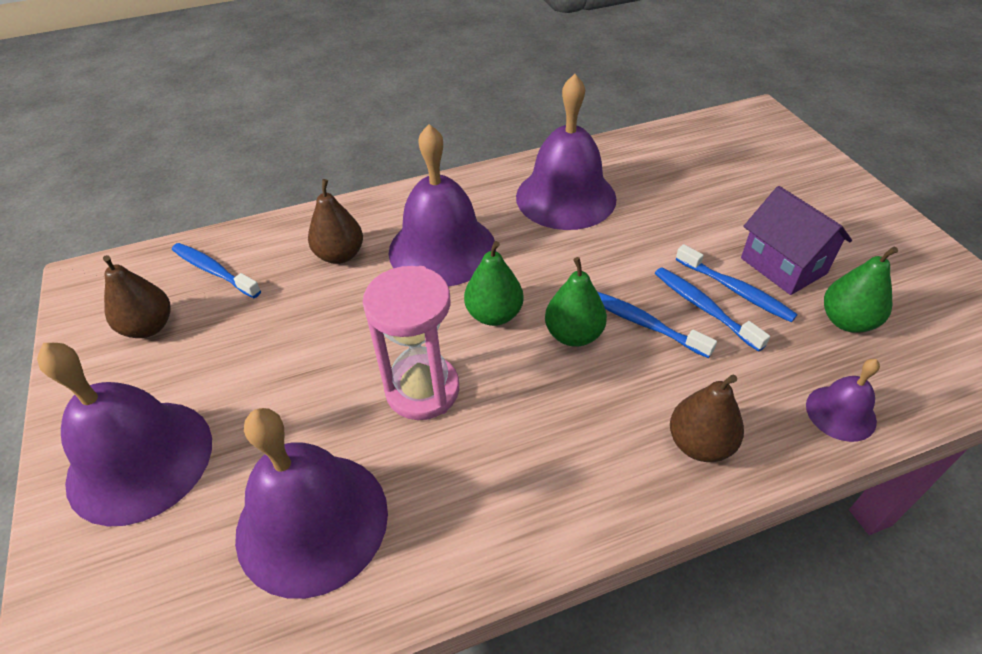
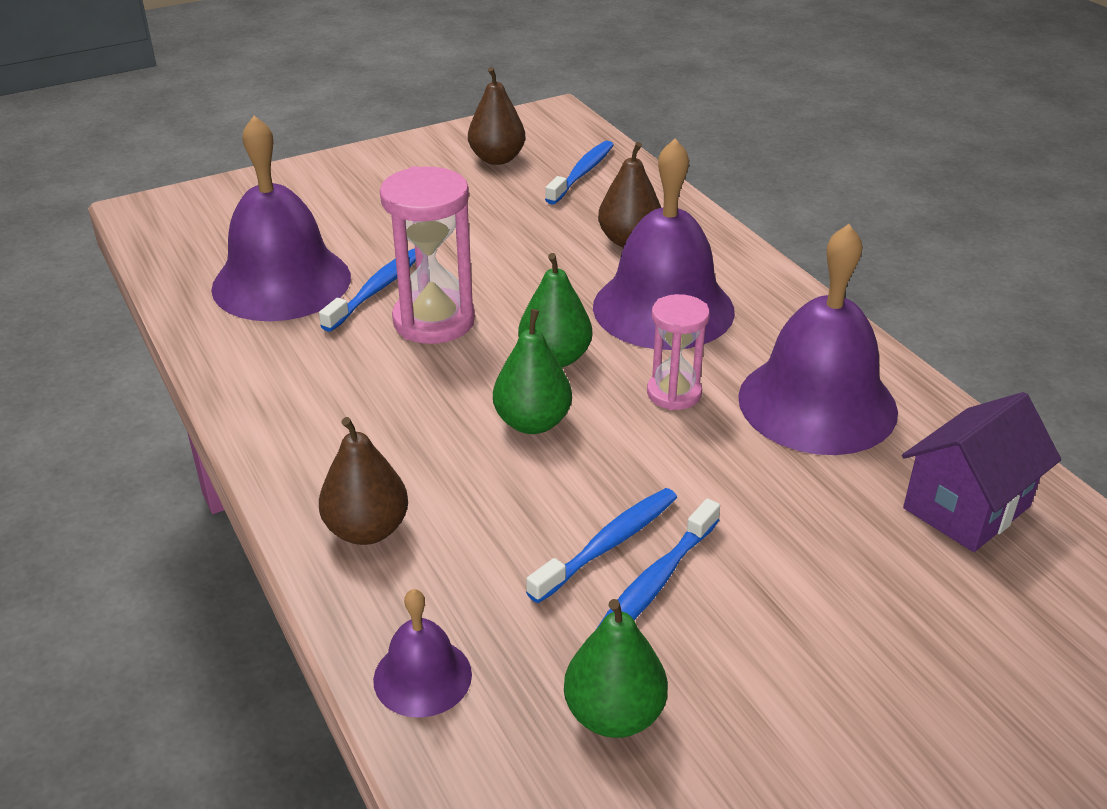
camera: 80 degrees right, 10 degrees down
(140, 460) = (346, 190): purple bell -> none
(547, 257) = (674, 393): none -> pink hourglass
(643, 323) = (564, 483): blue toothbrush -> blue toothbrush (376, 290)
(783, 266) = (732, 646): purple house -> purple house (966, 507)

